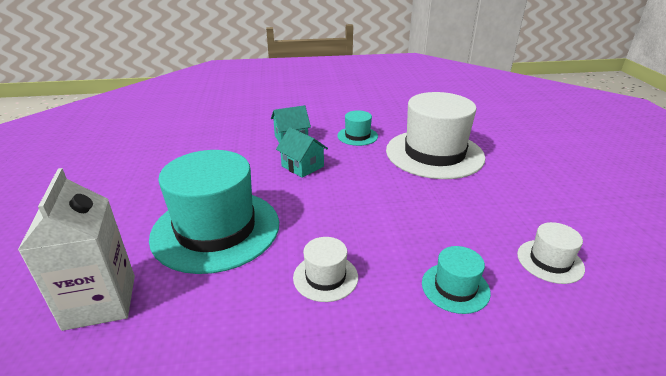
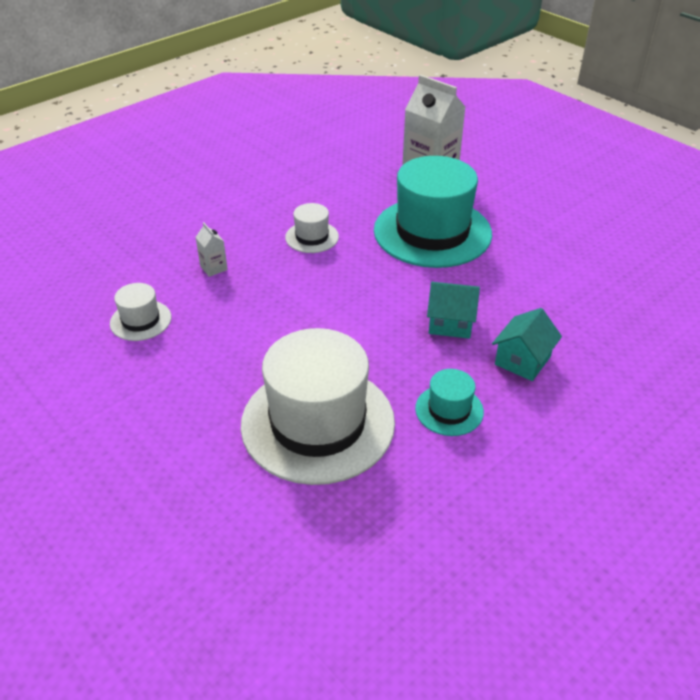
camera: 145 degrees right, 10 degrees up
(455, 287) = (213, 268): turquoise hat -> white carton

